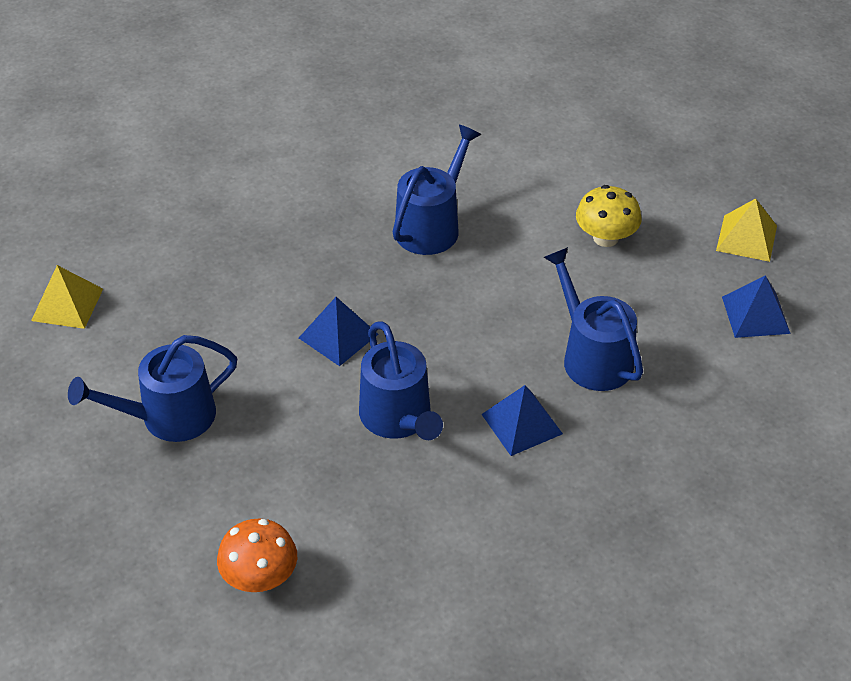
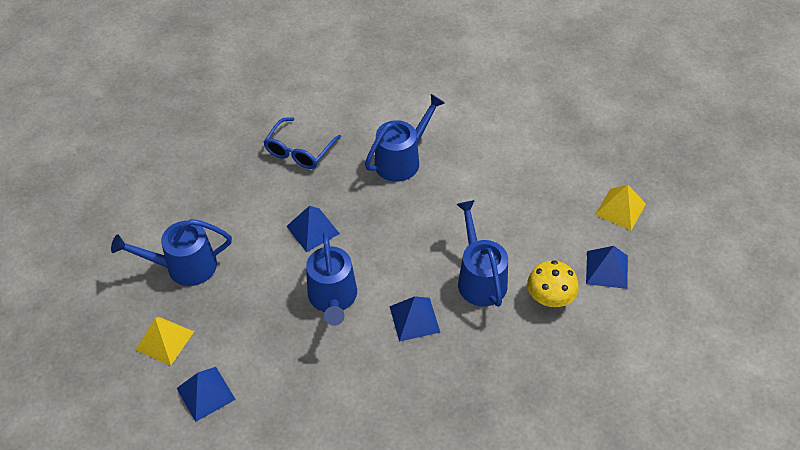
camera: 15 degrees right, 5 degrees up
(67, 304) = (146, 174): yellow pyramid -> yellow pyramid (164, 340)
(260, 577) = (205, 393): orange mushroom -> blue pyramid
(282, 238) = (299, 151): none -> blue glasses
(605, 238) = (519, 190): yellow mushroom -> yellow mushroom (550, 297)

